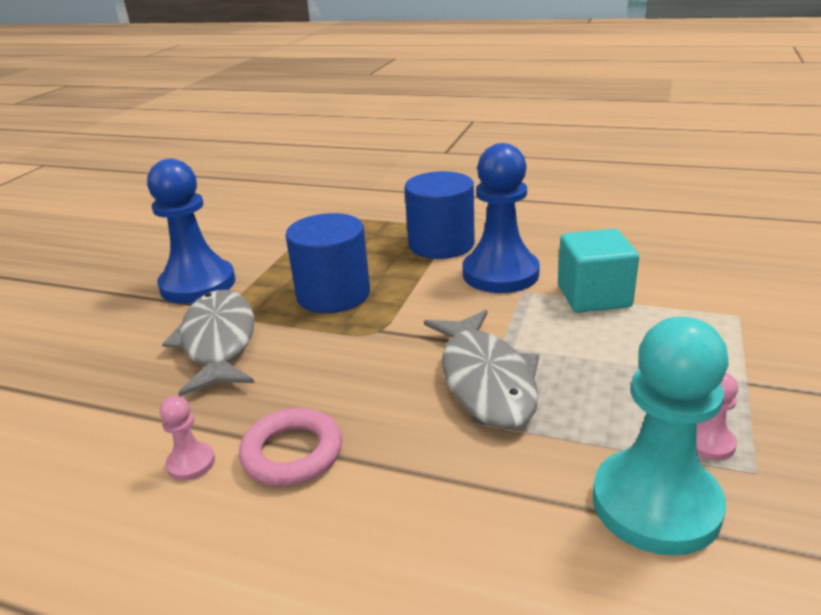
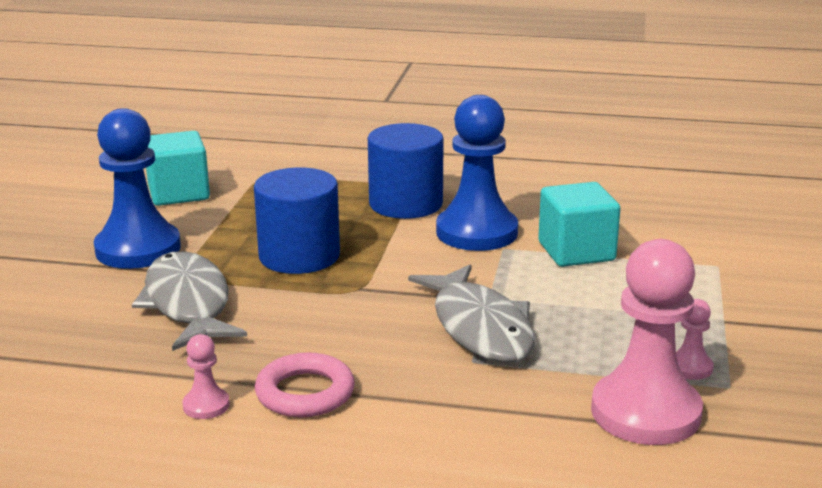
camera: 10 degrees left, 5 degrees down
(252, 232) = (179, 193): none -> turquoise cube
(655, 504) = (645, 412): turquoise pawn -> pink pawn

